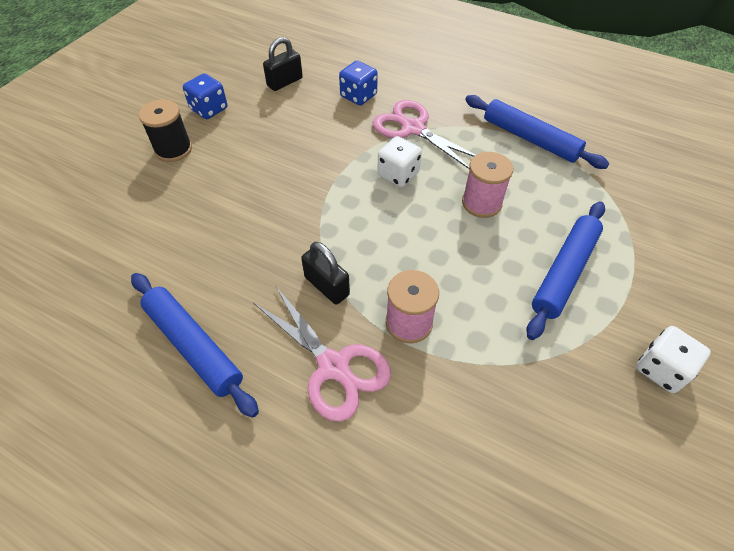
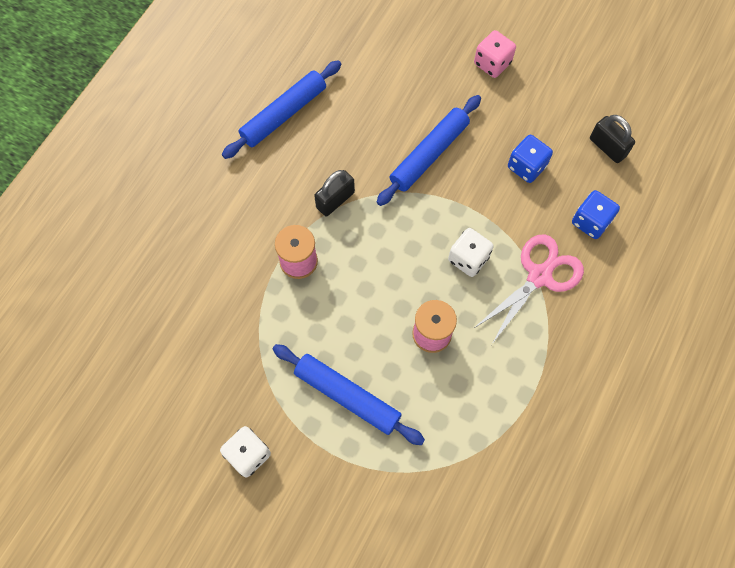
camera: 90 degrees right, 15 degrees up
(173, 149) = (492, 63): black spool -> pink dice
(209, 109) = (554, 83): blue dice -> blue dice (526, 166)
(333, 366) = (263, 207): pink scissors -> none
(530, 139) = (532, 398): blue rolling pin -> blue rolling pin (429, 154)

